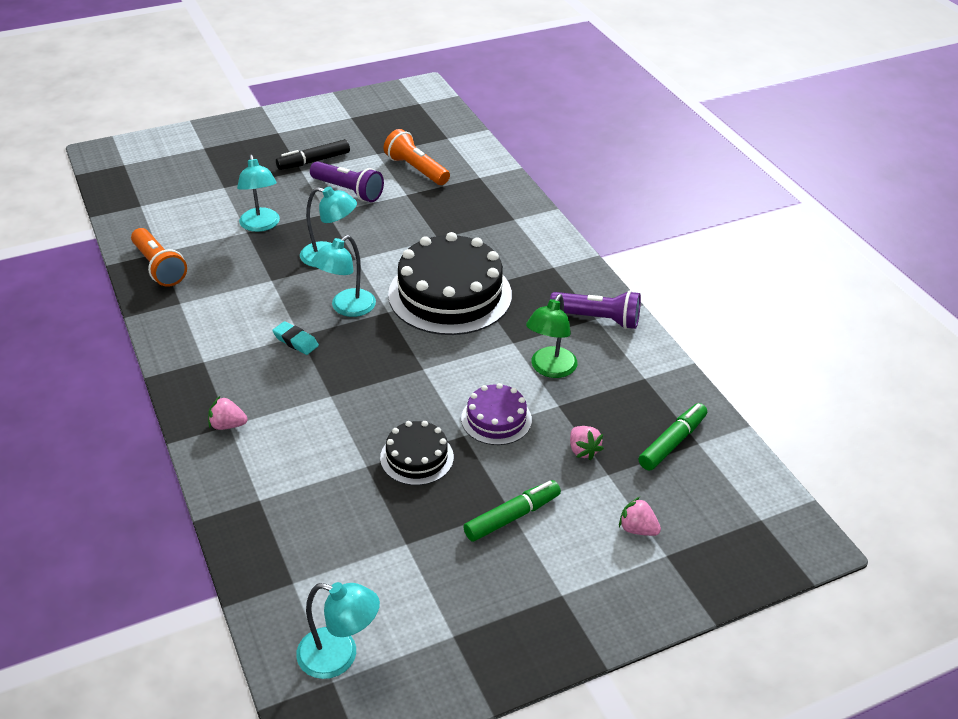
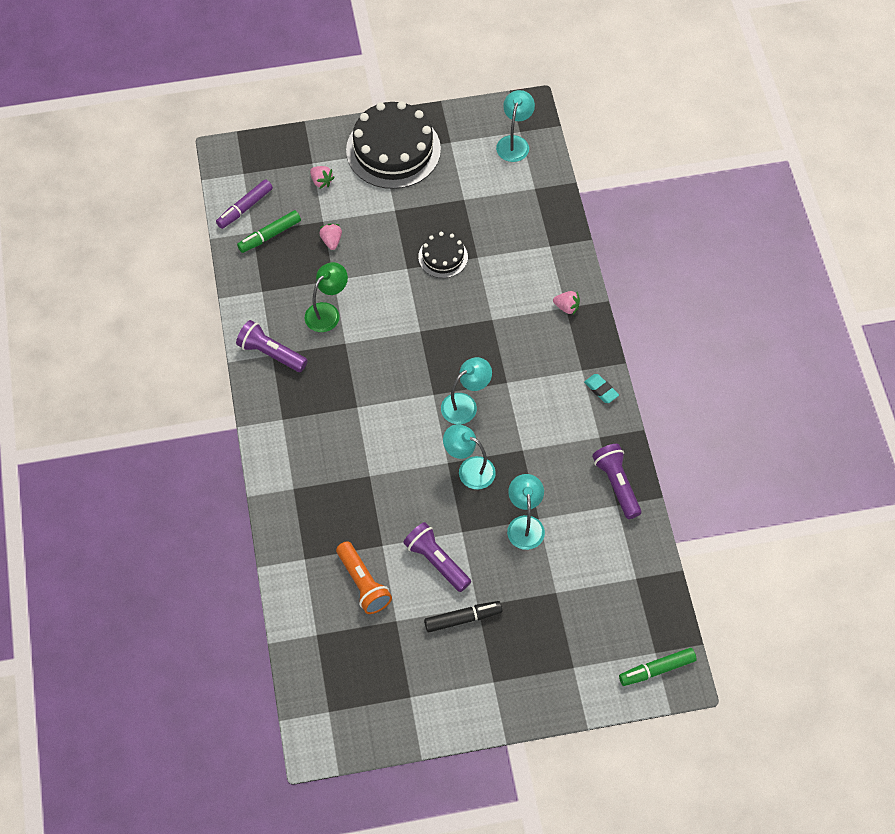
camera: 165 degrees left, 20 degrees up
(159, 267) = (616, 484): orange flashlight -> purple flashlight
(296, 341) = (510, 376): turquoise eraser -> turquoise eraser (601, 390)
(339, 656) = (514, 143): turquoise lamp -> turquoise lamp turned 75 degrees clockwise
(450, 294) = (378, 403): black cake -> black cake (393, 150)
(496, 419) = (381, 276): purple cake -> none
(512, 517) = (394, 204): green marker -> green marker (657, 669)
(728, 471) = (245, 208): none -> purple marker

